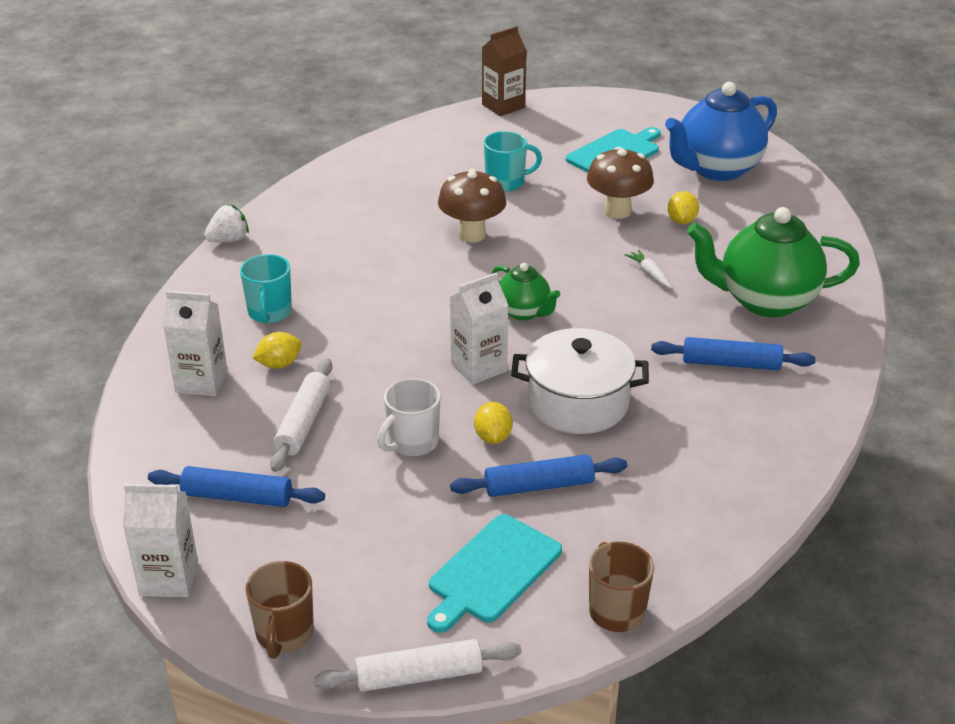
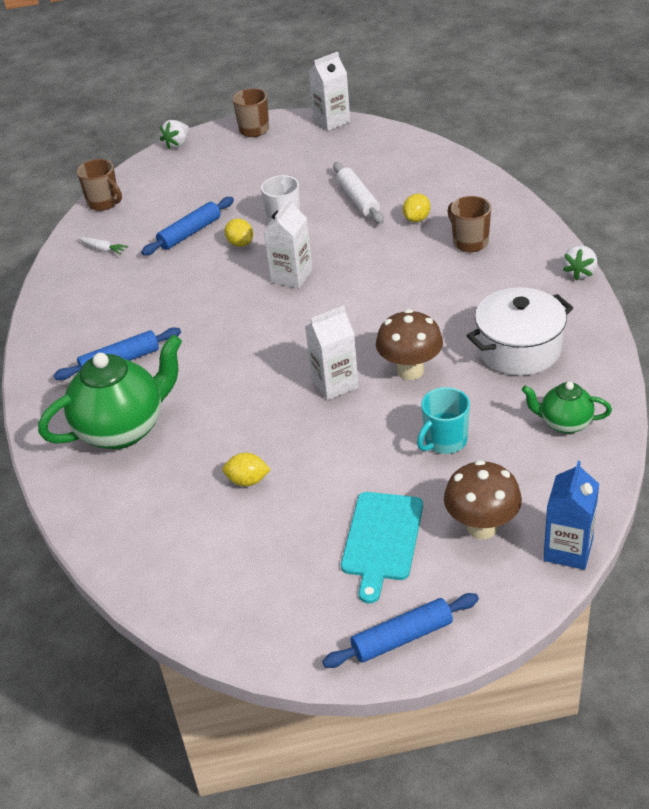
camera: 150 degrees right, 5 degrees up
(201, 381) = (447, 190): white carton -> white carton (335, 383)
(237, 496) = (345, 157): blue rolling pin -> blue rolling pin (402, 638)
(269, 313) = (469, 242): turquoise mug -> brown mug
(419, 676) = (177, 144): white rolling pin -> white strawberry
(492, 572) = (180, 189): turquoise cutting board -> none
(503, 106) = (568, 550): brown carton -> blue carton
(524, 312) = (300, 327): green teapot -> green teapot (564, 423)
(578, 402) = (206, 286): white pot -> white pot (519, 349)
(617, 211) = (314, 461): brown mushroom -> brown mushroom (482, 527)
(649, 274) = (233, 408): white carrot -> white carrot (103, 249)
(681, 221) = (247, 481): yellow lemon -> yellow lemon turned 60 degrees counterclockwise
(717, 169) = (261, 574): blue teapot -> none

